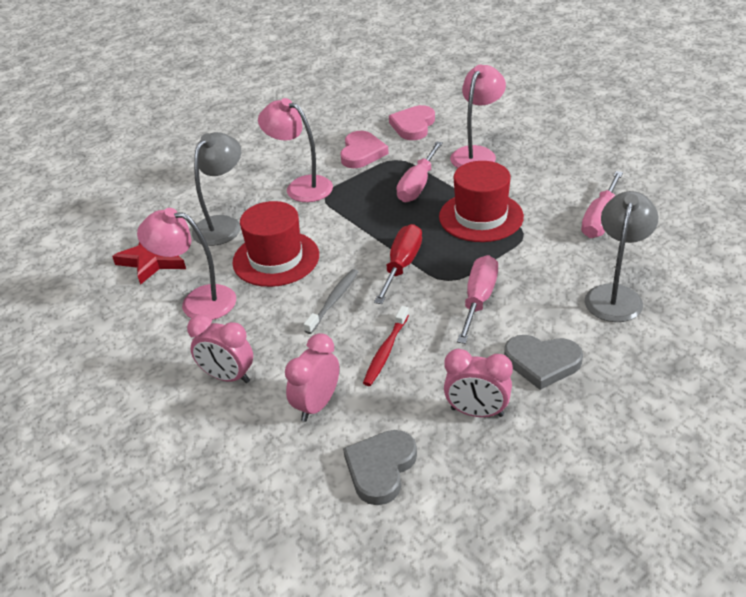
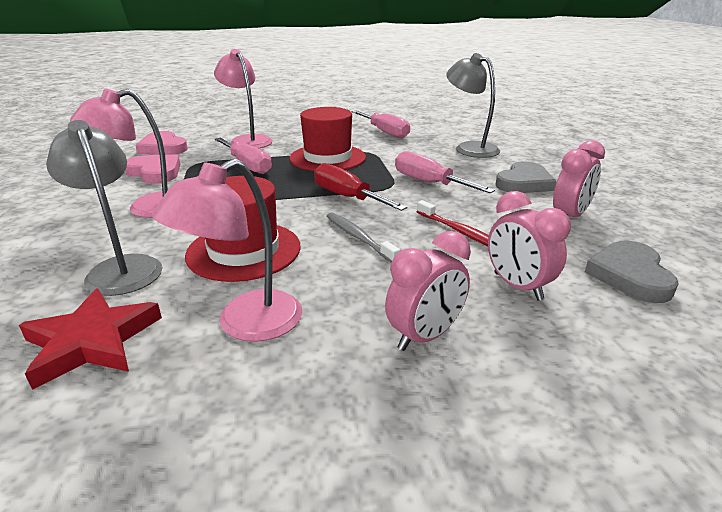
camera: 65 degrees left, 10 degrees down
(380, 468) = (630, 275): grey heart -> grey heart turned 45 degrees clockwise

